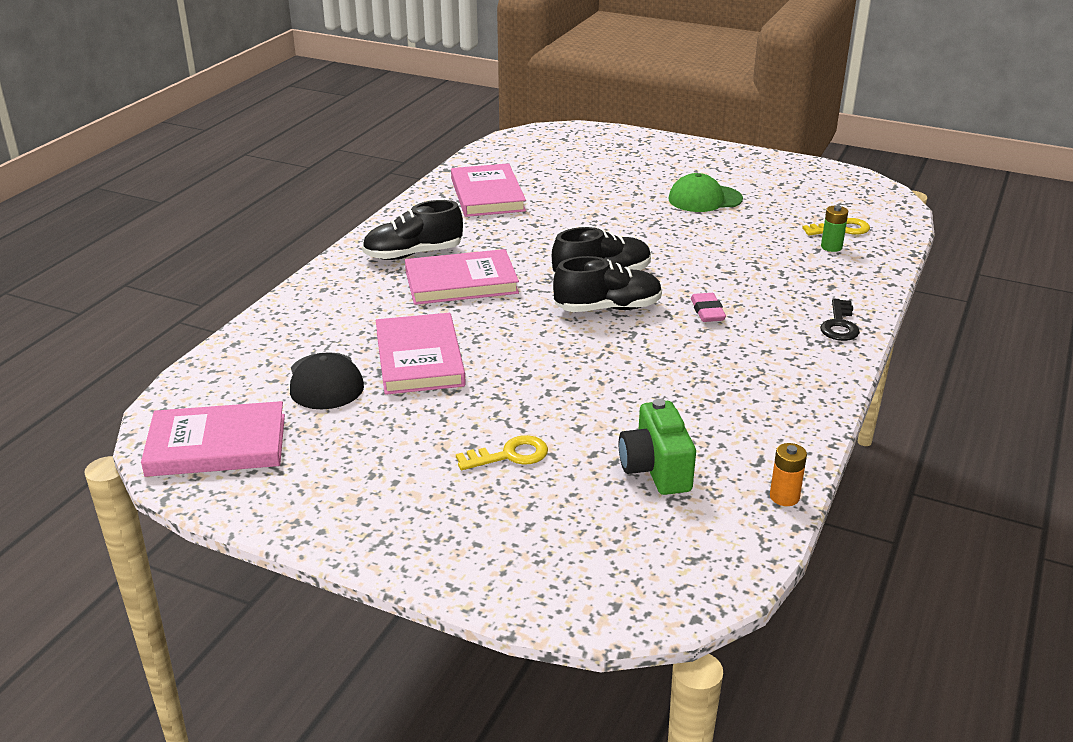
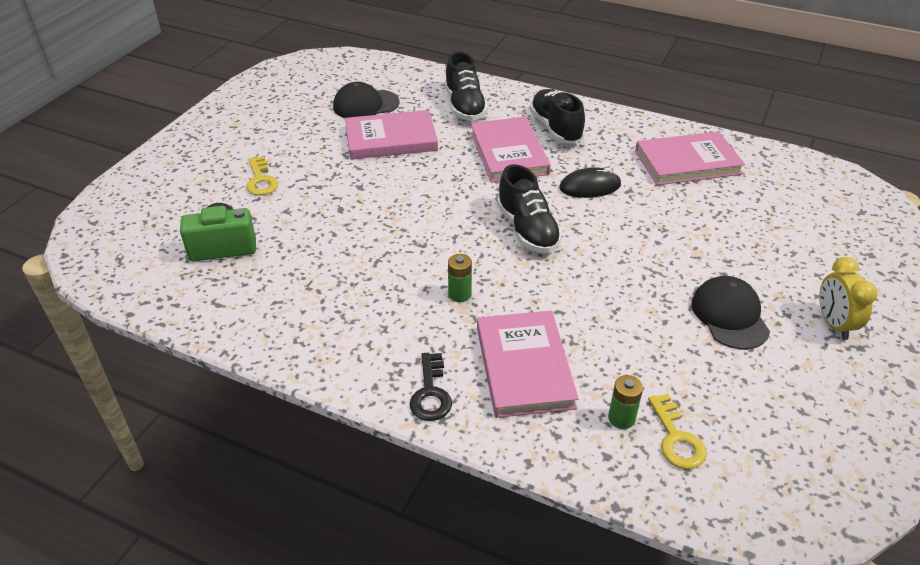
camera: 90 degrees right, 10 degrees up
(217, 445) = (302, 76): pink book -> pink book (524, 367)
(527, 242) = (590, 186): none -> black mouse
(608, 308) = (465, 231): black shoe -> black shoe (464, 106)
(704, 166) = (833, 324): none -> yellow clock
(704, 199) = (729, 315): green cap -> black cap
(707, 311) = (459, 294): pink eraser -> green battery
(784, 497) = (166, 312): orange battery -> none
(839, 325) = (430, 393): black key -> black key turned 105 degrees counterclockwise

